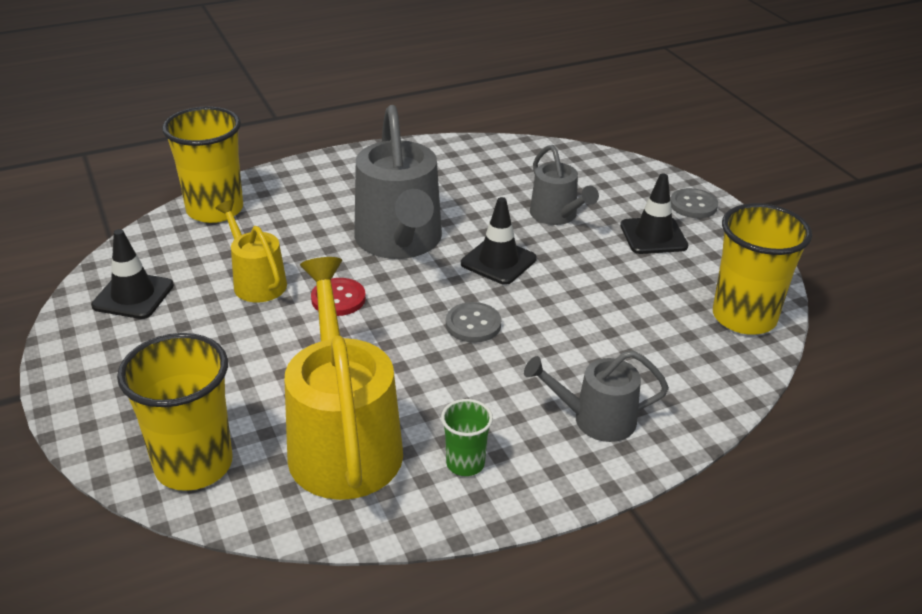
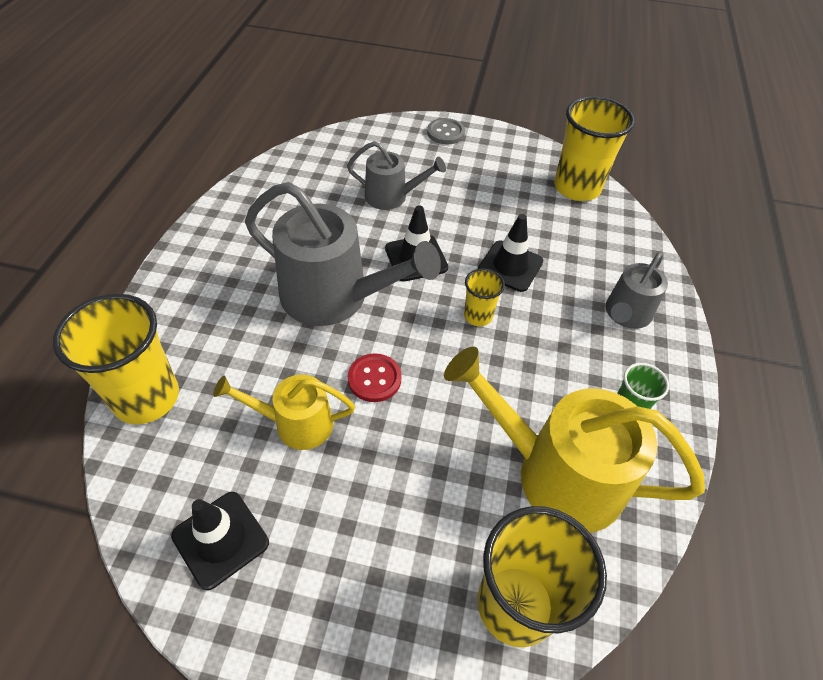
camera: 55 degrees left, 15 degrees up
(473, 324) = (478, 316): grey button -> yellow cup
(653, 236) = (461, 170): black traffic cone -> black traffic cone (510, 266)

